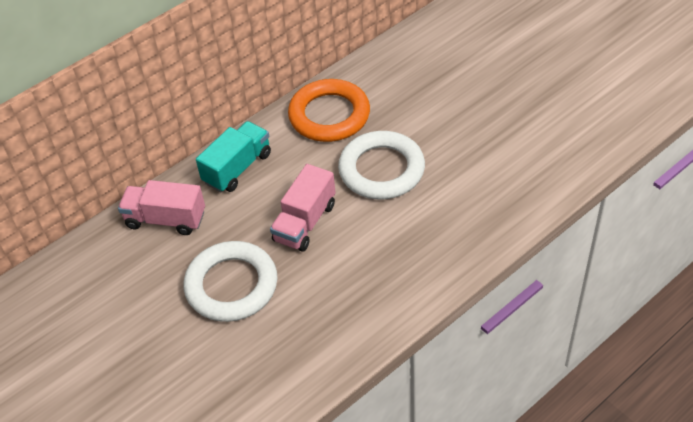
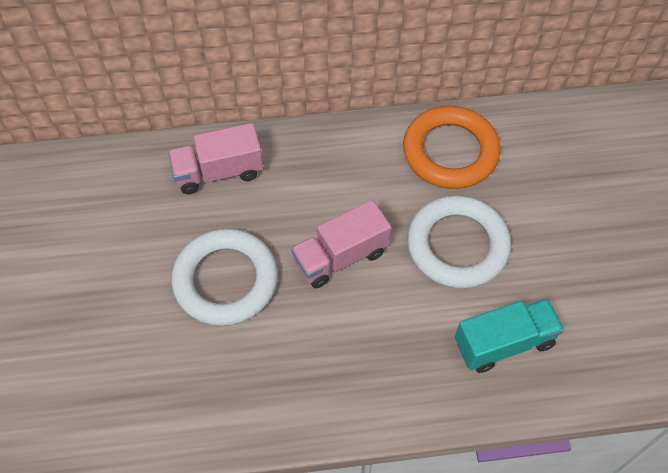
camera: 30 degrees right, 10 degrees up
(166, 219) = (219, 172): pink truck -> pink truck turned 60 degrees counterclockwise
(237, 168) = (321, 157): turquoise truck -> turquoise truck (504, 343)

